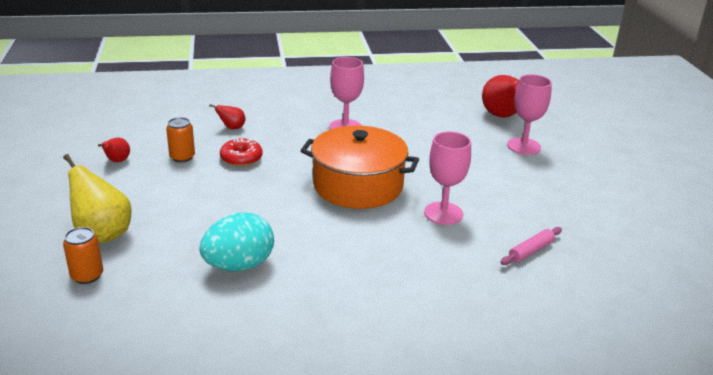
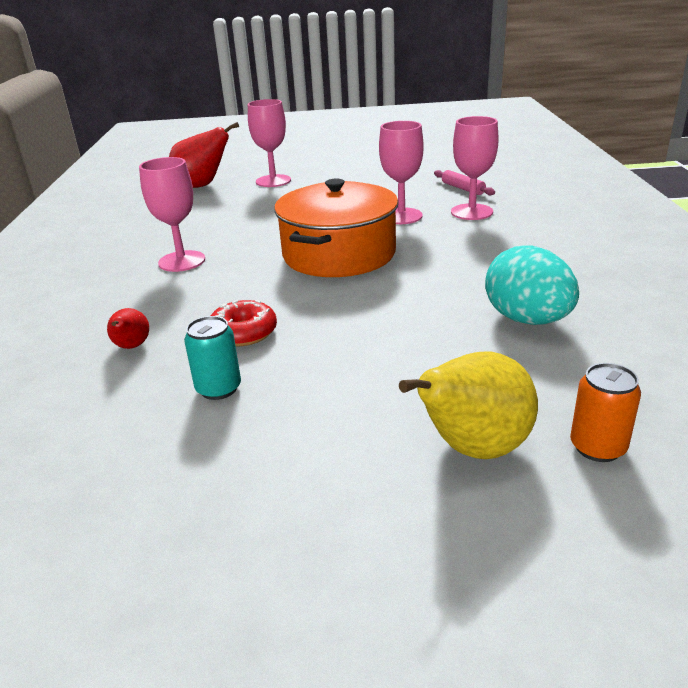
camera: 80 degrees left, 0 degrees up
(117, 161) = (206, 468): red pear -> none
(182, 157) = (218, 389): orange can -> turquoise can
(460, 253) = (471, 212): none -> pink goblet

